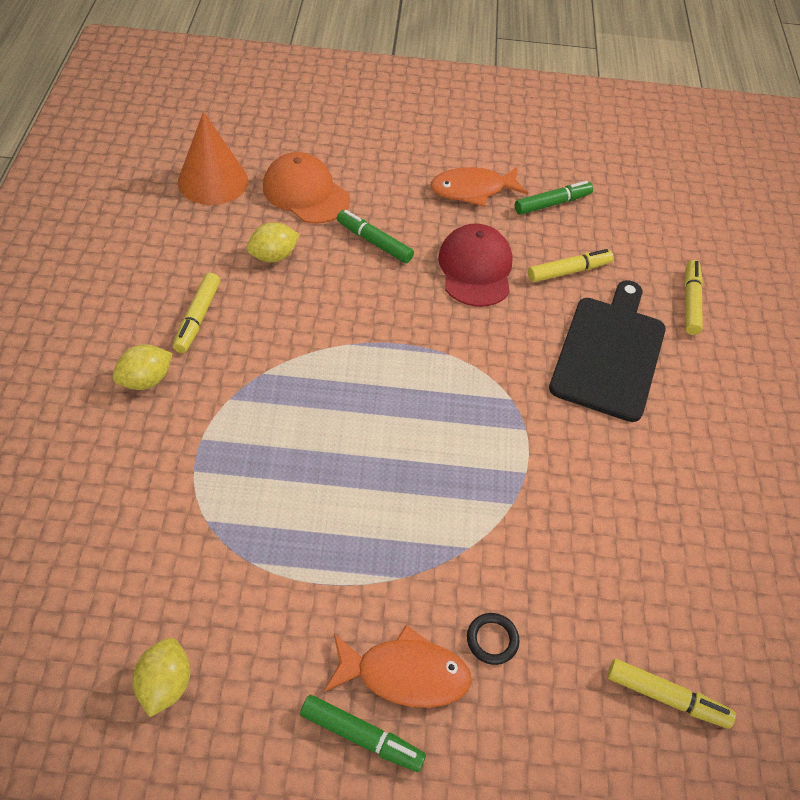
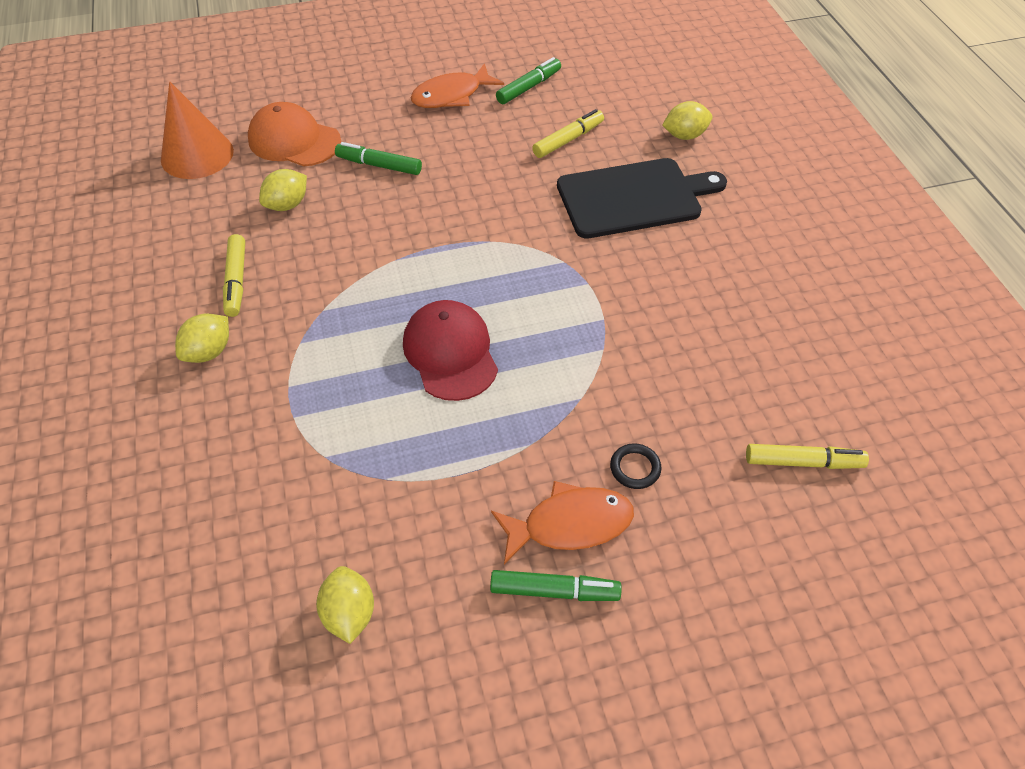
camera: 15 degrees left, 0 degrees up
(475, 269) = (483, 161): red cap -> red cap (450, 353)
(609, 353) = (634, 198): black cutting board -> black cutting board turned 75 degrees clockwise
(690, 302) = (684, 135): yellow marker -> yellow lemon

